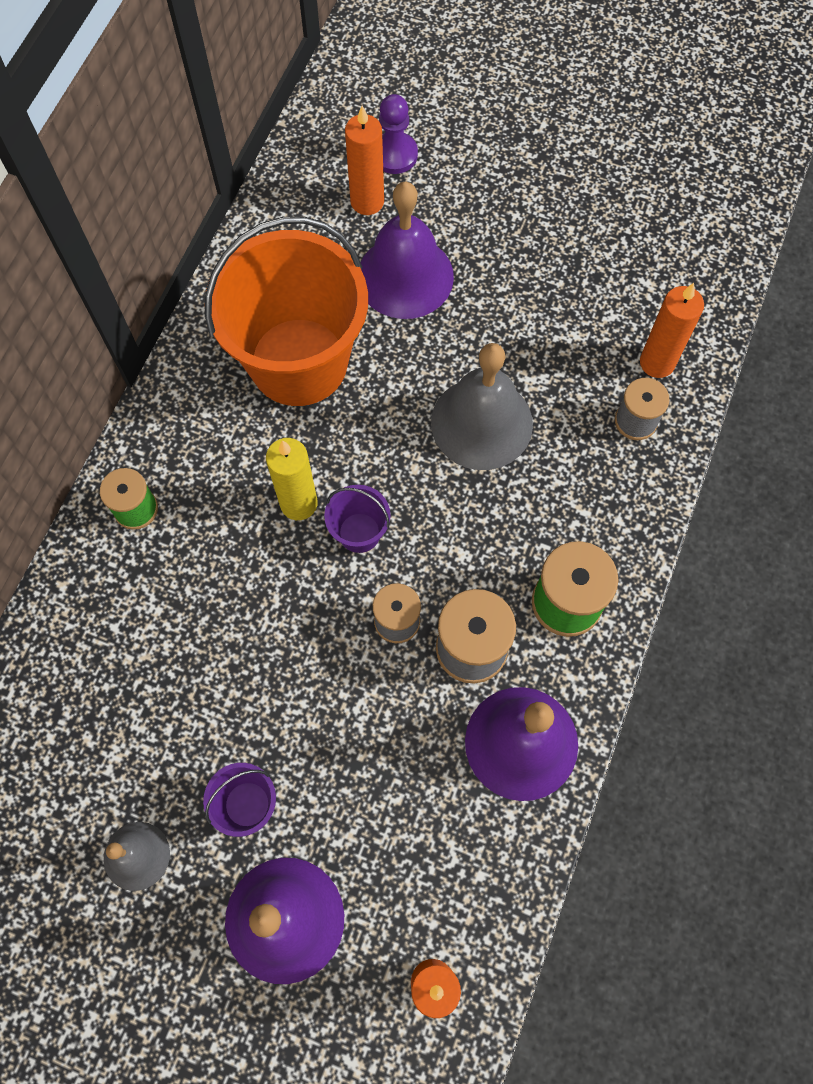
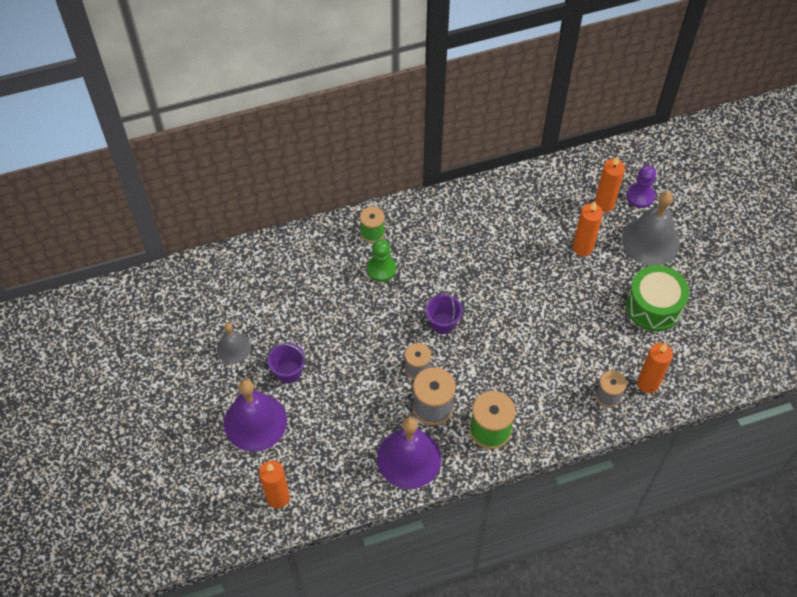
camera: 50 degrees right, 10 degrees down
(203, 544) = (381, 269): none -> green pawn
(298, 362) = (498, 239): orange bucket -> none
(298, 503) = (433, 290): yellow candle -> none
(405, 276) = (582, 247): purple bell -> orange candle
(481, 423) = (542, 332): grey bell -> grey bell (650, 241)
(558, 268) = (653, 306): none -> green drum

